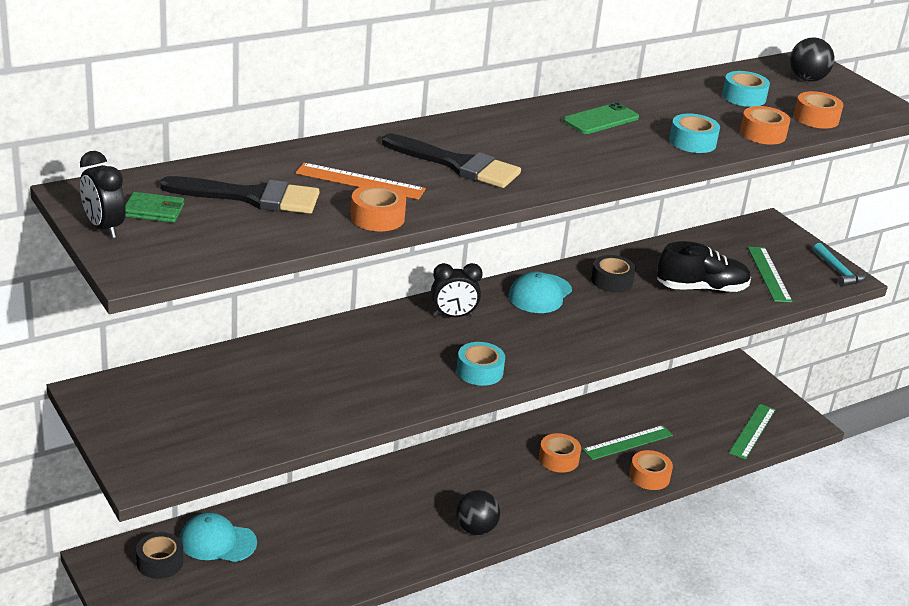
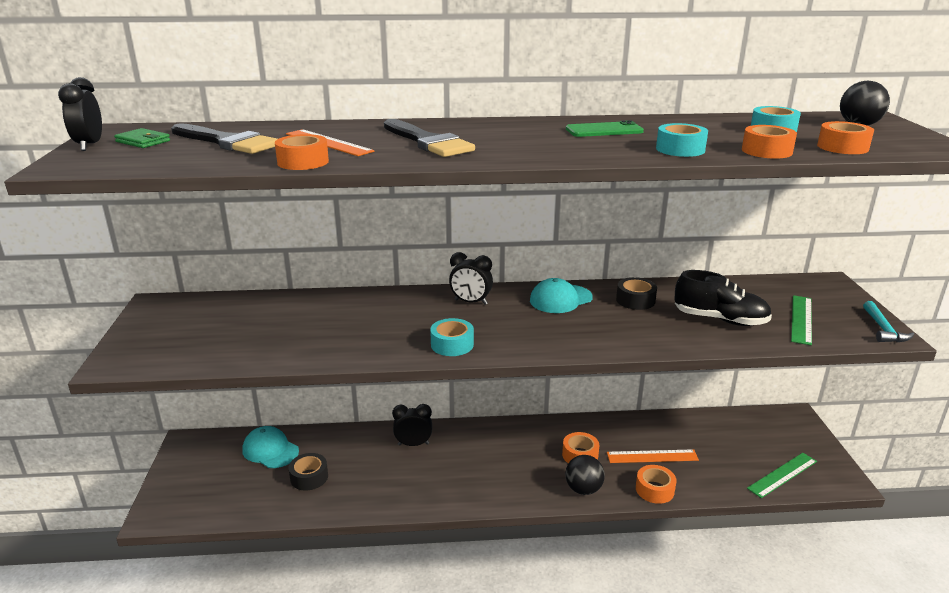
camera: 30 degrees right, 5 degrees down
(160, 562) = (220, 454): black tape -> black tape (309, 477)
(377, 492) = (413, 444): none -> black clock
(476, 529) = (468, 493): black ball -> black ball (583, 489)
(628, 443) = (652, 456): green ruler -> orange ruler

